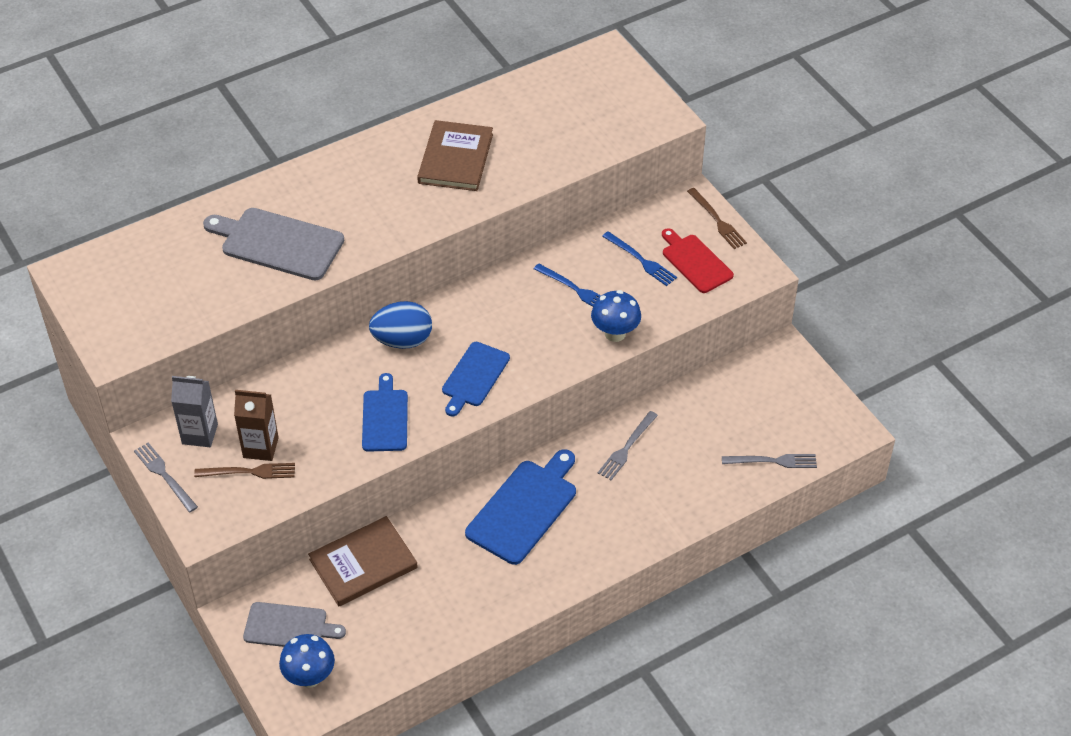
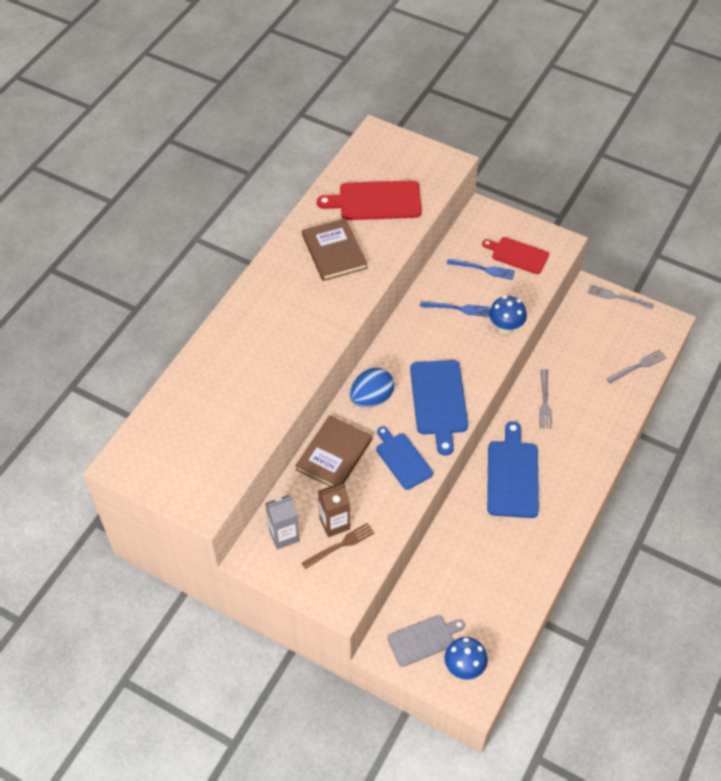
camera: 30 degrees left, 5 degrees up
(164, 475) = (282, 579): grey fork -> grey fork (617, 297)
(278, 243) = (259, 369): grey cutting board -> none
(363, 563) = (438, 568): brown book -> brown book (334, 454)
(474, 377) = (439, 401): blue cutting board -> blue cutting board, size x1.52
(546, 125) = (376, 201): none -> red cutting board
(717, 221) = (509, 220): brown fork -> none

